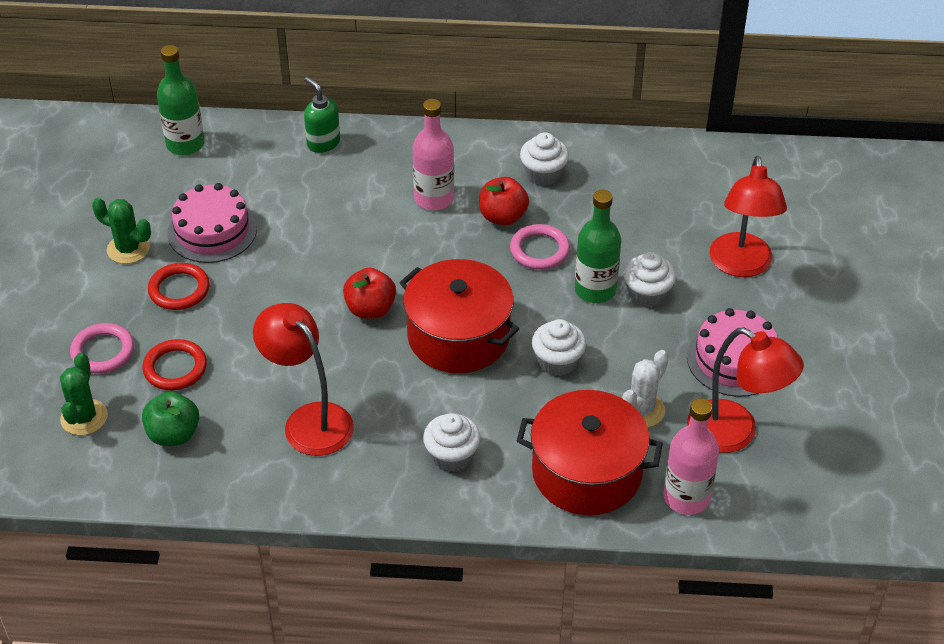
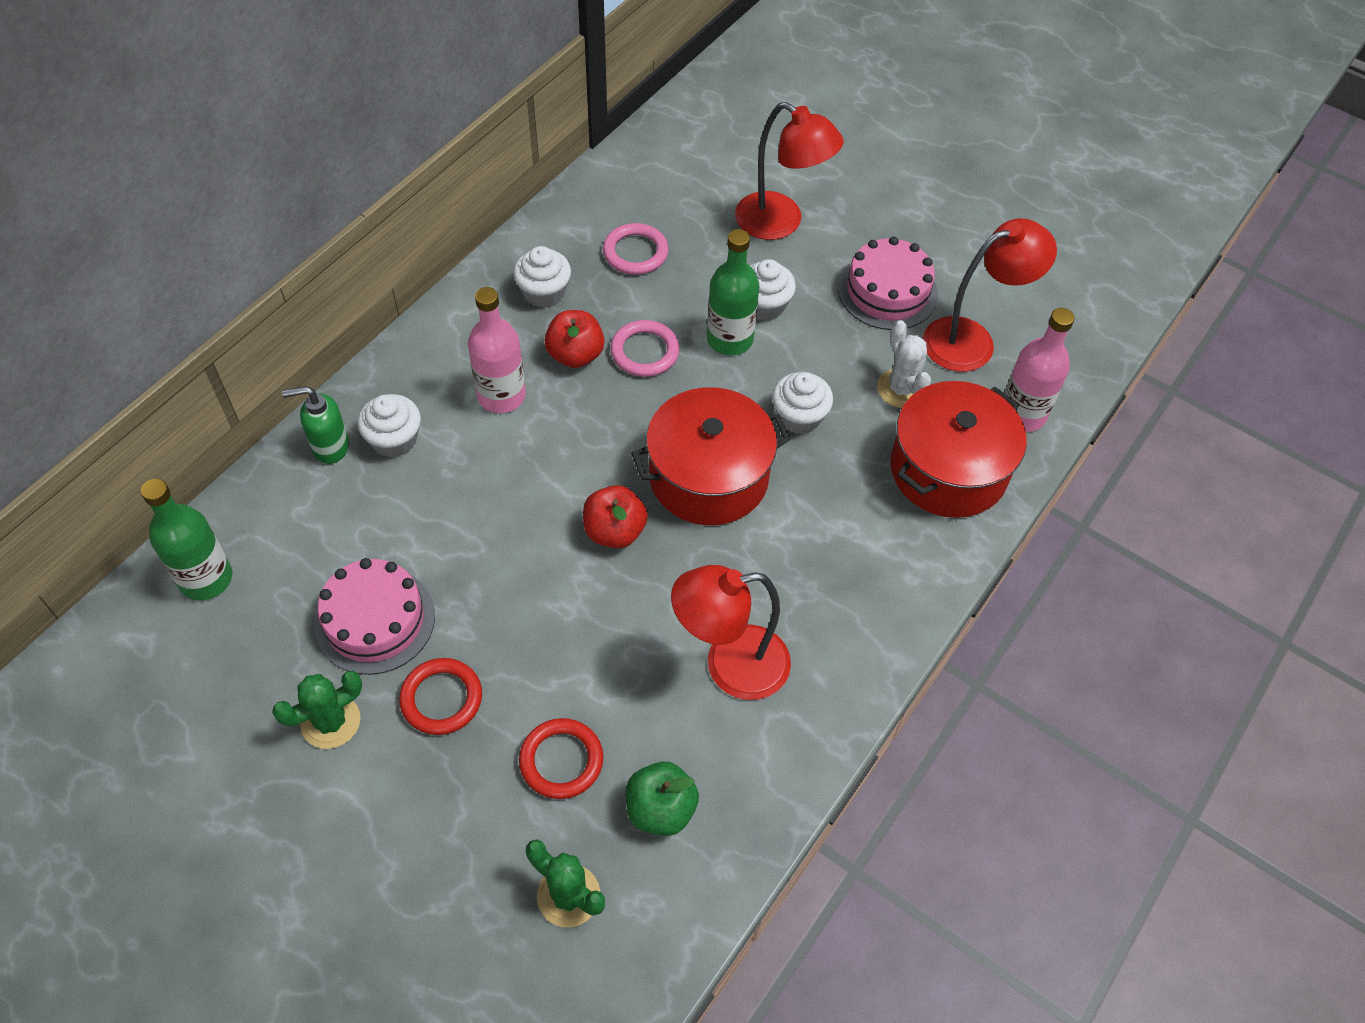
camera: 60 degrees left, 10 degrees up
(103, 351) = (478, 827): pink ring -> pink ring (635, 252)
(452, 456) = (860, 565): white cupcake -> white cupcake (394, 440)

